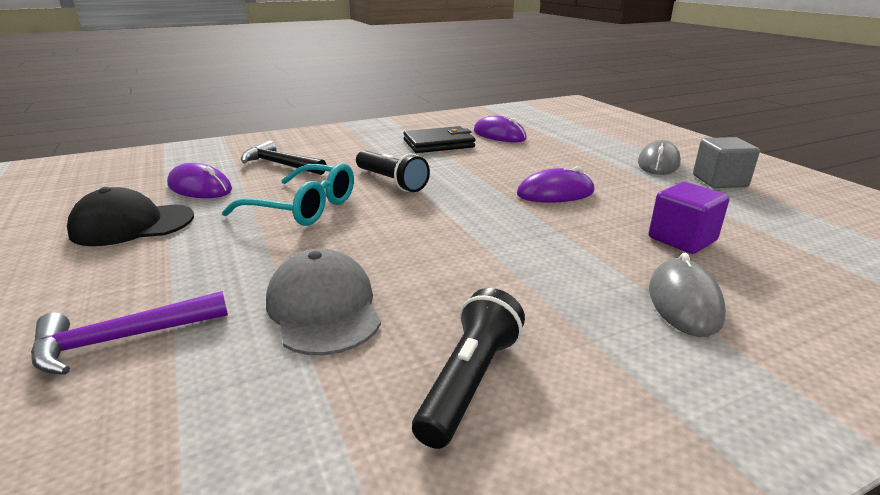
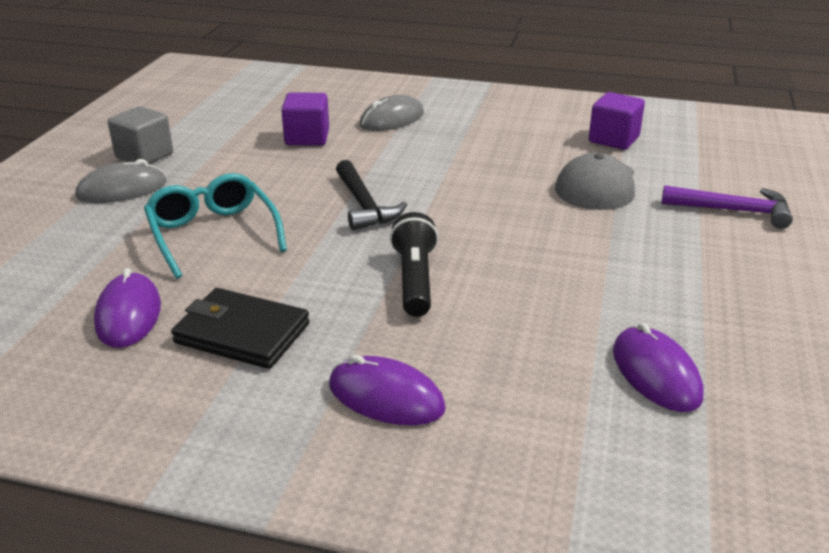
camera: 140 degrees left, 5 degrees up
(132, 225) = (744, 328): black cap -> none
(280, 164) = (516, 385): black hammer -> black hammer (364, 205)
(304, 208) = (546, 277): turquoise glasses -> turquoise glasses (212, 233)
(359, 421) = (613, 139): none -> purple cube
(469, 382) = (551, 133): black flashlight -> none
(555, 193) = (294, 199): purple mouse -> purple mouse (386, 397)

